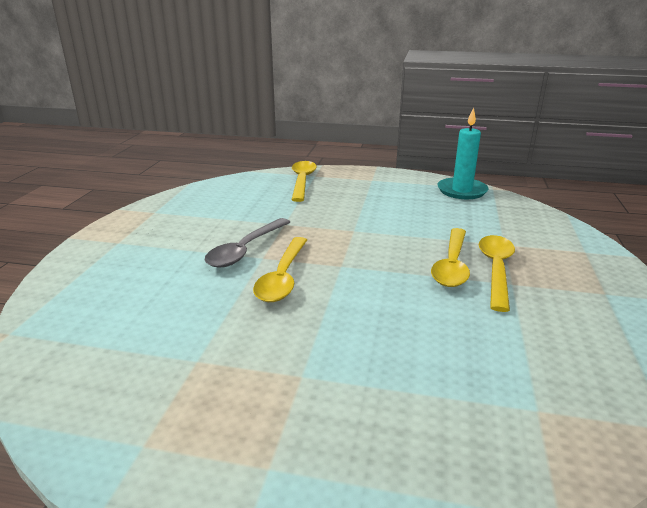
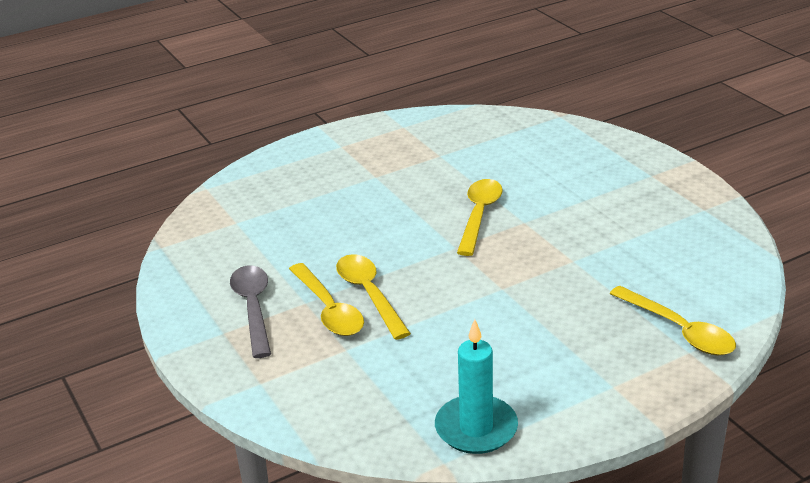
camera: 140 degrees right, 5 degrees up
(245, 250) = (549, 219): grey spoon -> grey spoon (253, 308)
(283, 277) = (479, 215): yellow spoon -> yellow spoon turned 45 degrees clockwise

